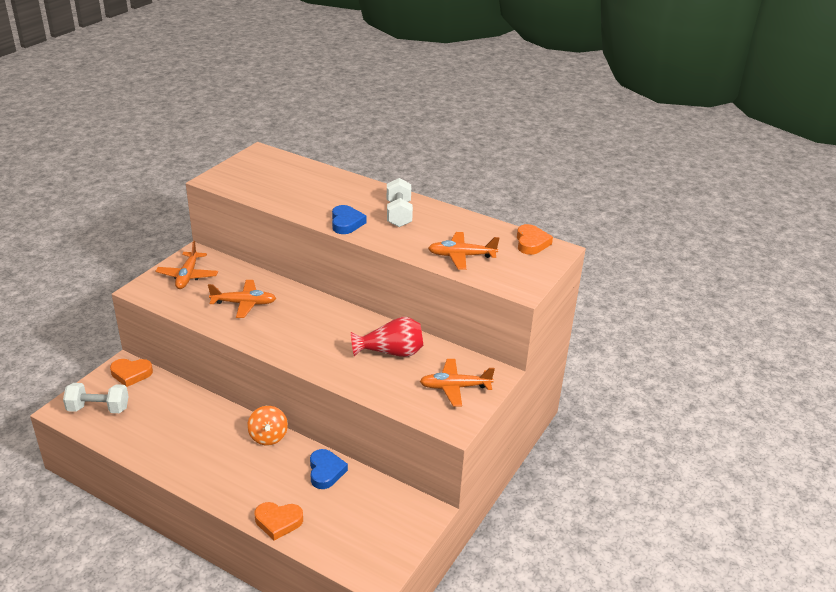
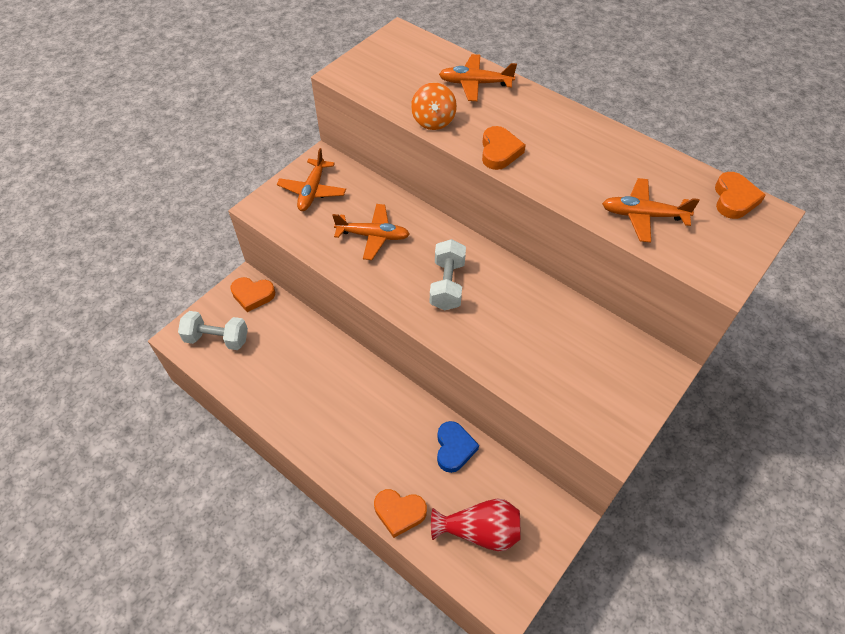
camera: 10 degrees right, 20 degrees up
(268, 437) = (393, 394): orange spinning top -> orange spinning top (433, 121)
(346, 223) = (499, 151): blue heart -> orange heart
(391, 352) = (540, 323): red vase -> red vase (480, 531)
(398, 214) = (564, 141): white dumbbell -> white dumbbell (447, 285)
(454, 387) = (615, 383): orange plane -> orange plane (475, 83)

